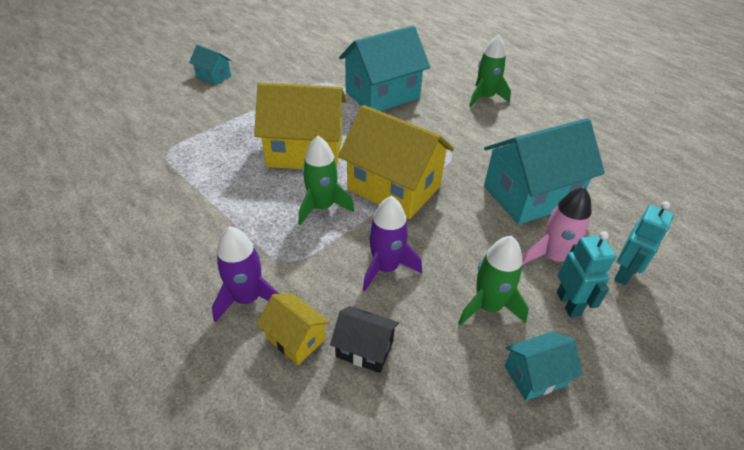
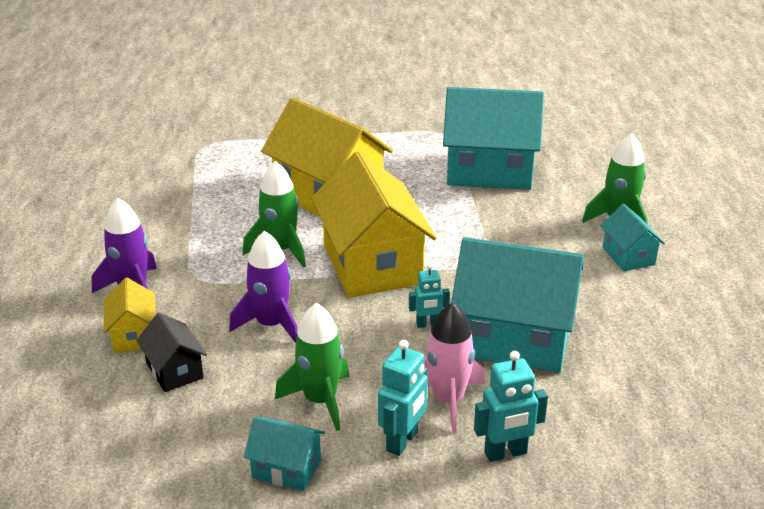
camera: 40 degrees right, 10 degrees down
(213, 76) = (330, 87): turquoise house -> turquoise house (628, 256)
(477, 212) = (428, 324): none -> turquoise robot

